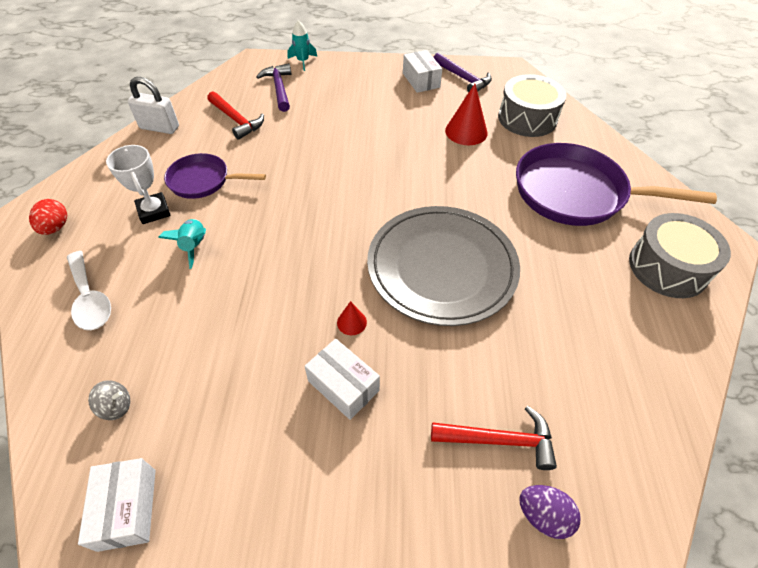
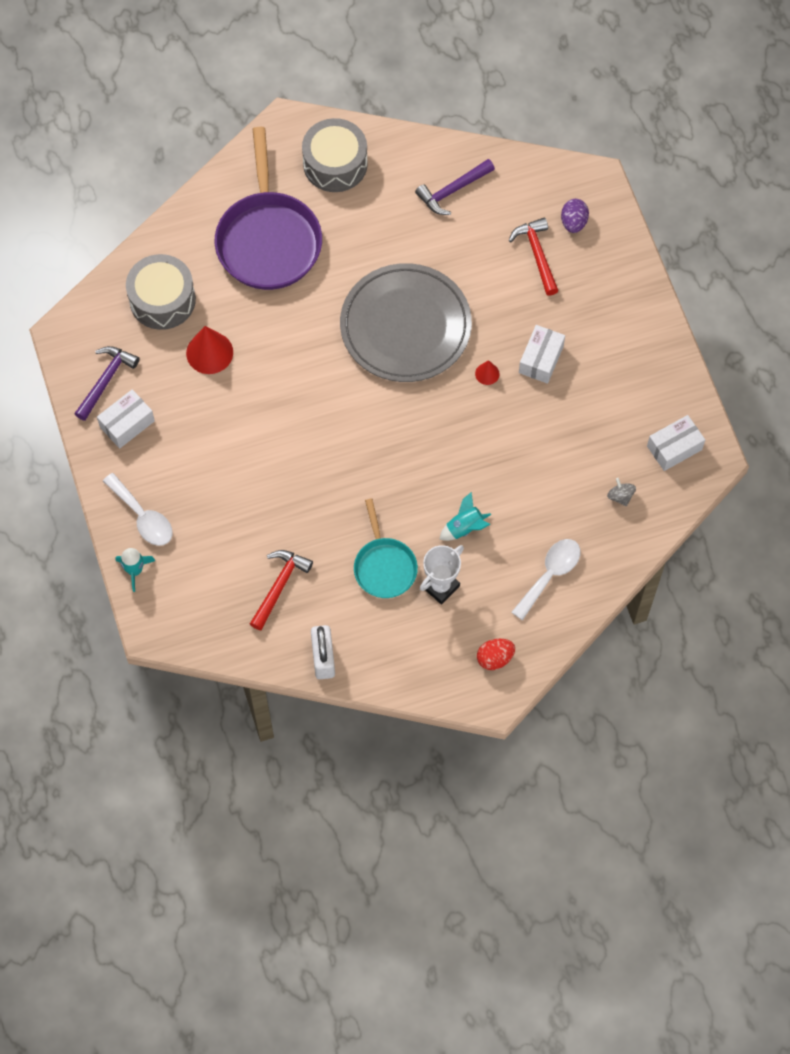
camera: 110 degrees left, 15 degrees up
(203, 181) = (384, 566): purple pan -> turquoise pan
(279, 88) = (202, 571): purple hammer -> purple hammer (452, 191)
(341, 72) = (143, 517): none -> white spoon

